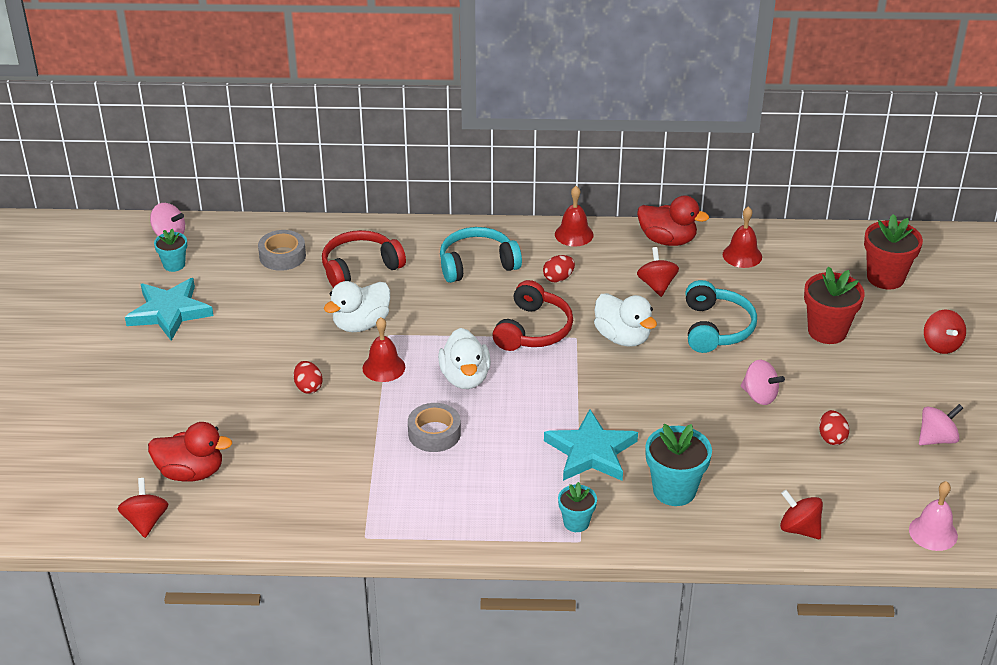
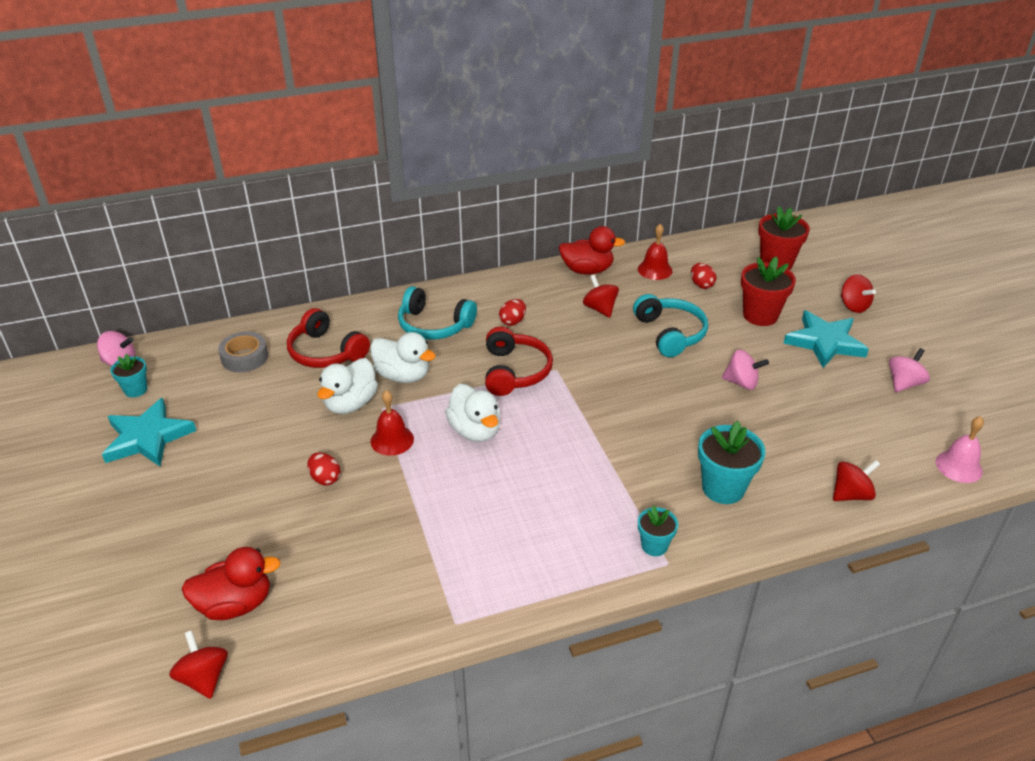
camera: 20 degrees left, 0 degrees up
(360, 268) = (326, 352): red headphones -> red headphones turned 90 degrees counterclockwise
(434, 433) = (472, 492): grey tape -> none
(477, 264) = (434, 325): turquoise headphones -> turquoise headphones turned 120 degrees counterclockwise
(574, 234) = (506, 282): red bell -> none
(591, 452) = (628, 471): turquoise star -> turquoise star (825, 342)
(622, 337) = (597, 360): white duck -> white duck (403, 375)
(799, 529) = (851, 494): red spinning top -> red spinning top turned 135 degrees clockwise
(831, 438) = (823, 404): red egg -> red egg (701, 285)

